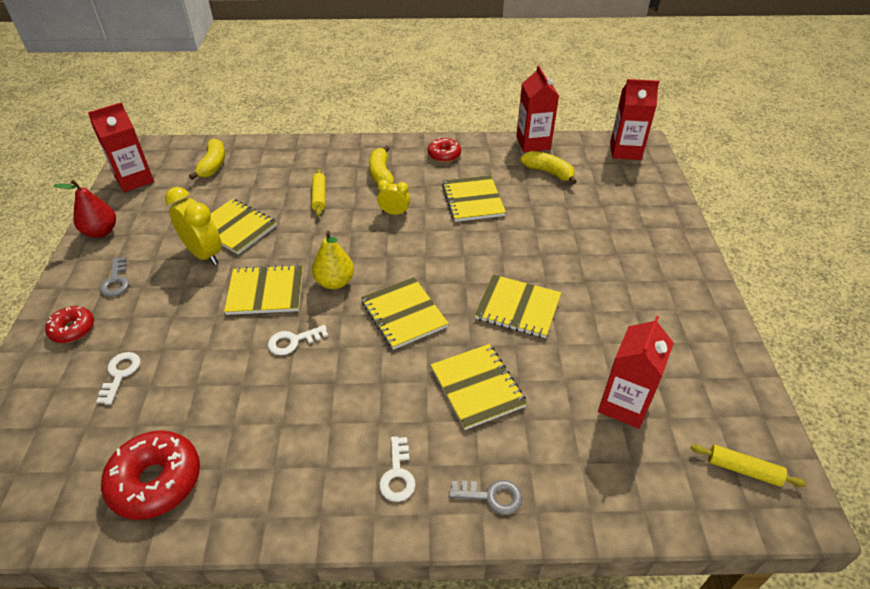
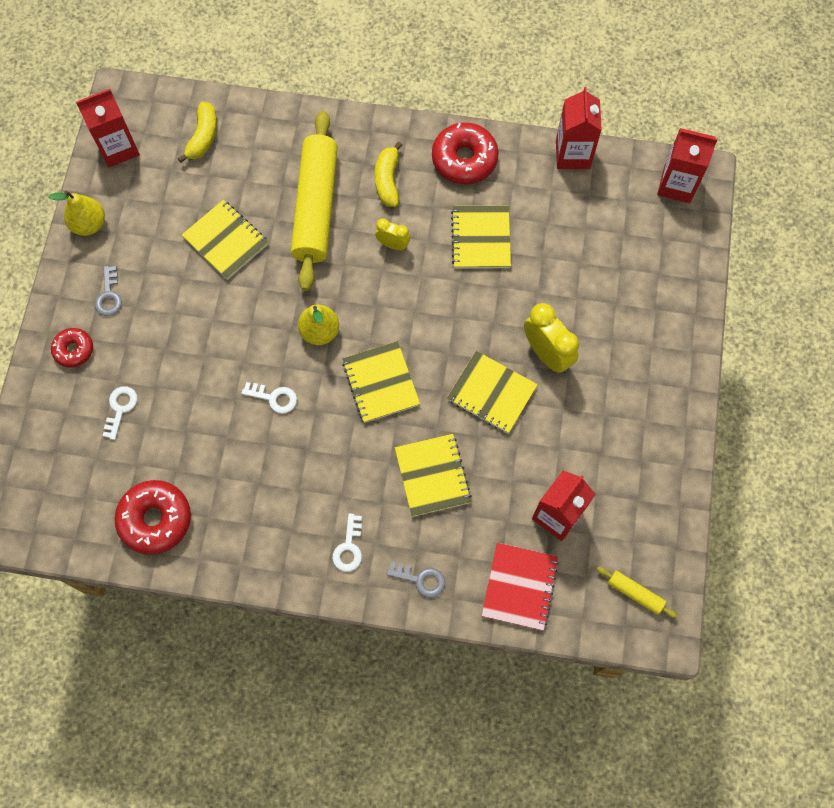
camera: 10 degrees right, 25 degrees up
(101, 232) = (89, 224): red pear -> yellow pear
(204, 254) = (193, 273): yellow clock -> yellow clock (546, 354)
(266, 292) = (252, 333): yellow notebook -> none
(293, 341) = (274, 398): white key -> white key turned 150 degrees counterclockwise
(319, 197) = (316, 207): yellow rolling pin -> yellow rolling pin, size x2.46
(444, 155) = (464, 159): red donut -> red donut, size x1.71
(548, 172) = (576, 207): yellow banana -> none
(610, 485) = (519, 587): none -> red notebook

